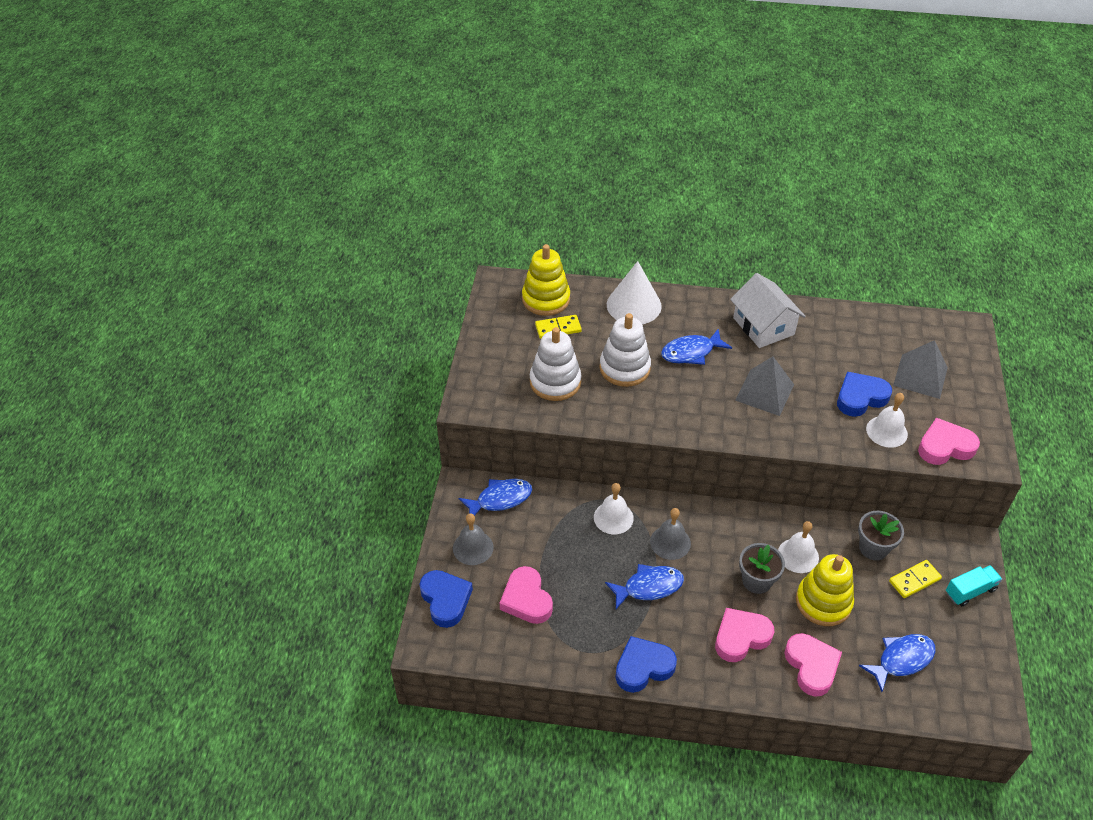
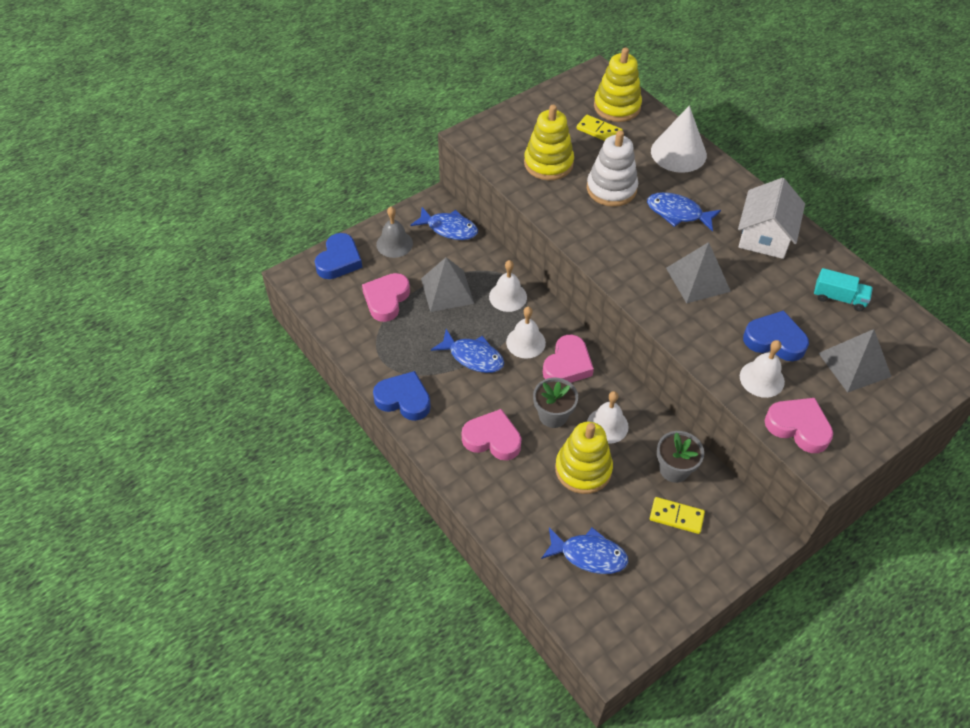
camera: 45 degrees right, 5 degrees up
(555, 382) = (548, 163): white stacking toy -> yellow stacking toy
(563, 551) = (447, 291): none -> grey pyramid
(670, 542) = (525, 342): grey bell -> white bell
(811, 666) = (516, 499): pink heart -> pink heart (567, 365)
(970, 591) = (712, 562): turquoise truck -> turquoise truck (839, 298)

